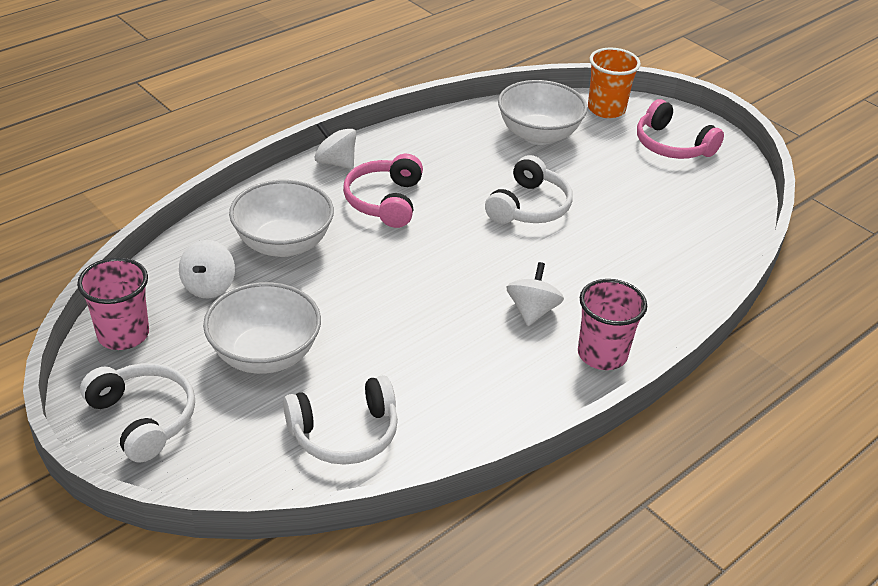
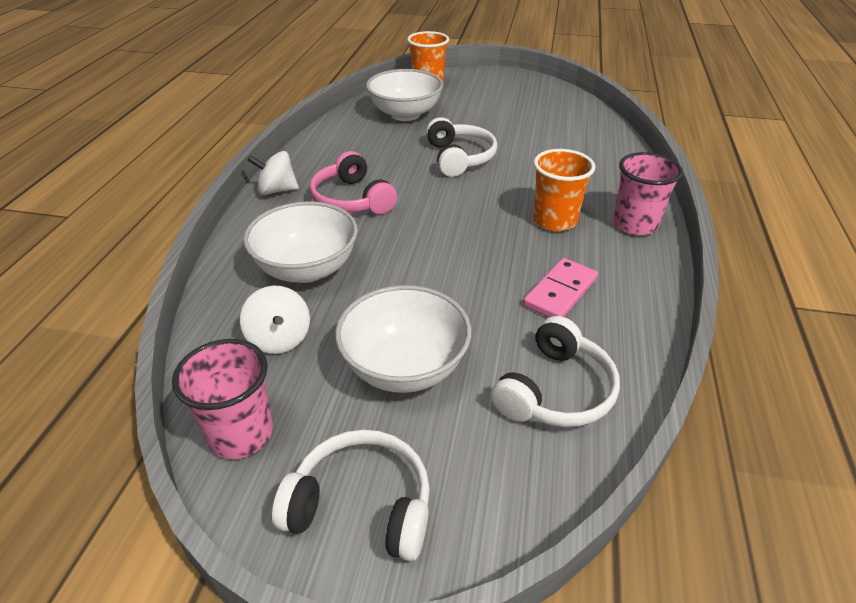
camera: 35 degrees left, 0 degrees up
(449, 371) = (560, 292): none -> pink domino
(532, 311) = (554, 220): white spinning top -> orange cup
(672, 145) = (494, 89): pink headphones -> none

